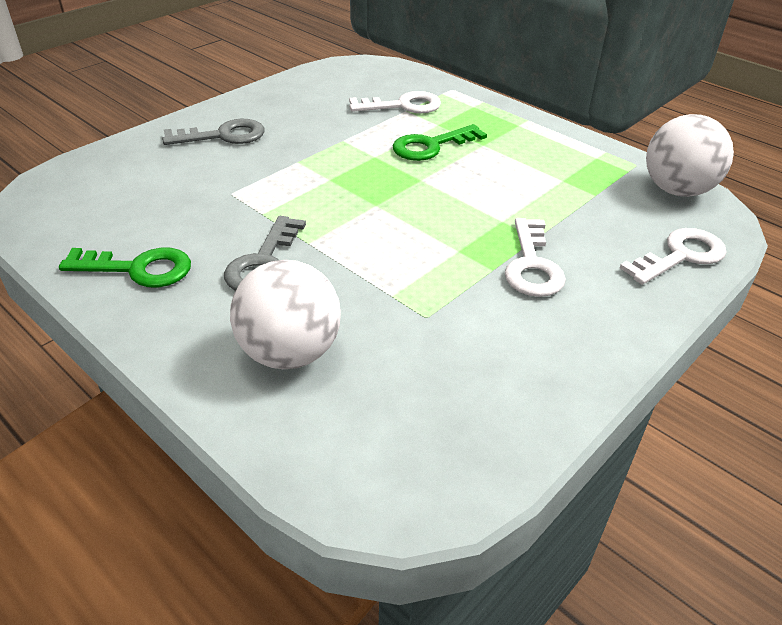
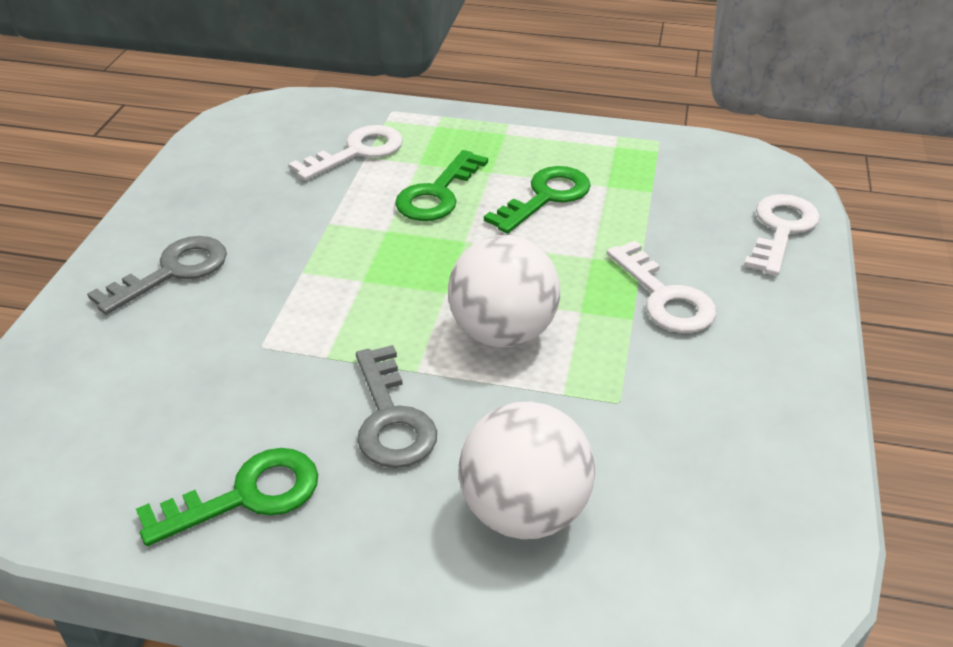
camera: 30 degrees left, 0 degrees up
(507, 172) = (545, 197): none -> green key
(677, 190) = (718, 157): white ball -> white ball (502, 332)

